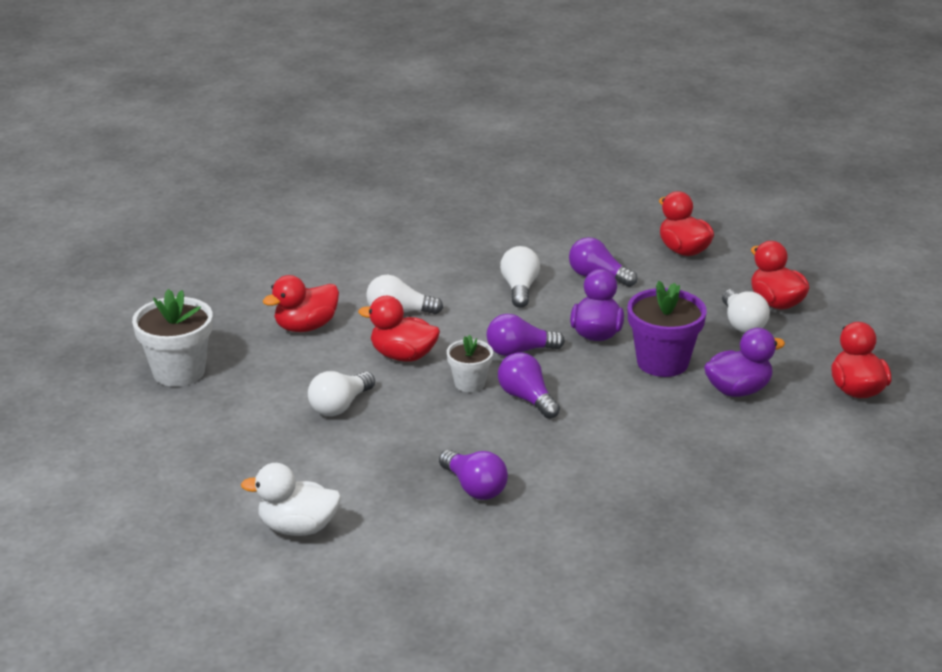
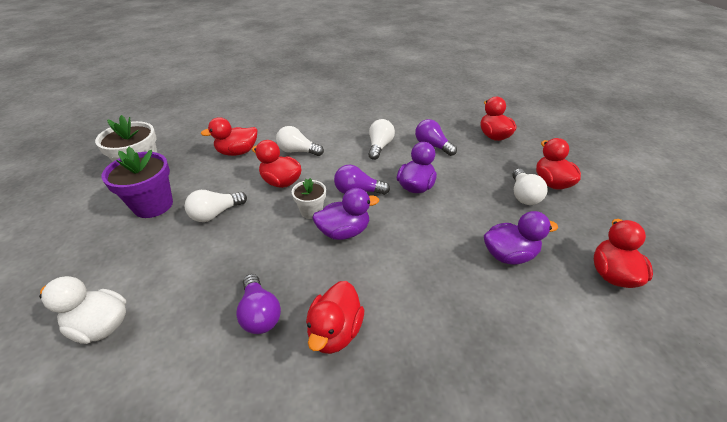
camera: 15 degrees right, 10 degrees up
(526, 398) = (344, 232): purple light bulb -> purple duck
(568, 487) = (335, 331): none -> red duck
(662, 362) = (455, 218): purple flower pot -> purple flower pot (153, 205)

